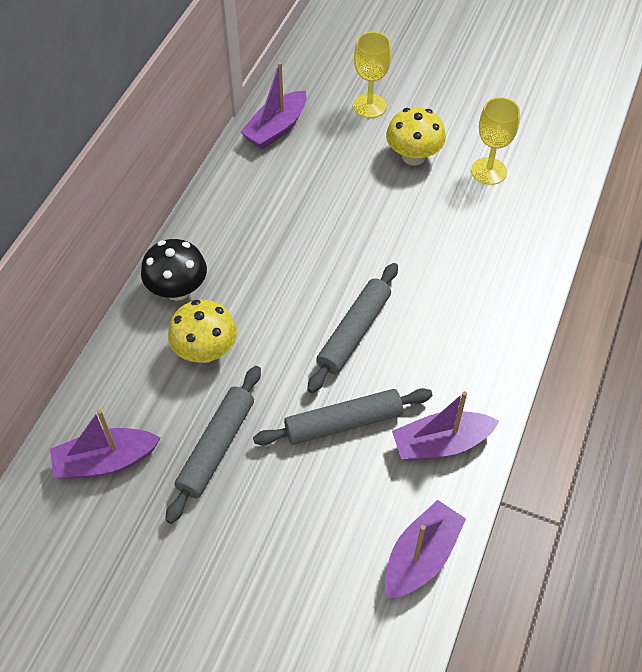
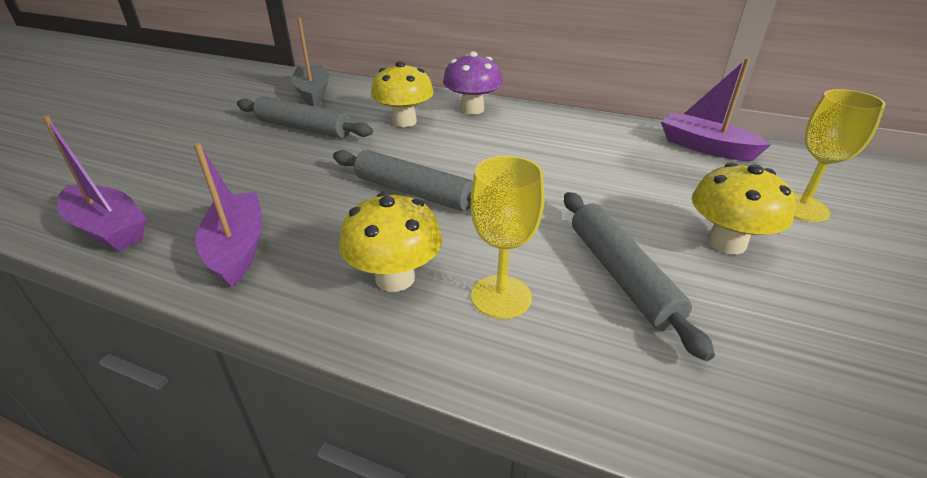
camera: 90 degrees right, 20 degrees down
(105, 461) = (313, 93): purple boat -> grey boat
(177, 289) = (472, 109): black mushroom -> purple mushroom
(343, 422) = (299, 185): grey rolling pin -> grey rolling pin (621, 275)
(466, 336) = (395, 278): none -> yellow mushroom
(488, 171) = (746, 325): yellow goblet -> yellow goblet (501, 296)

